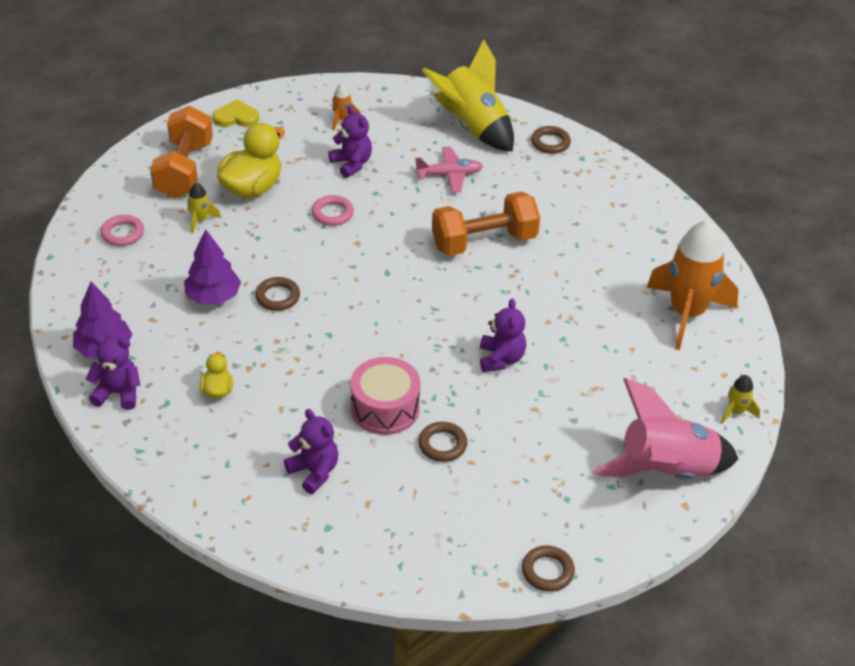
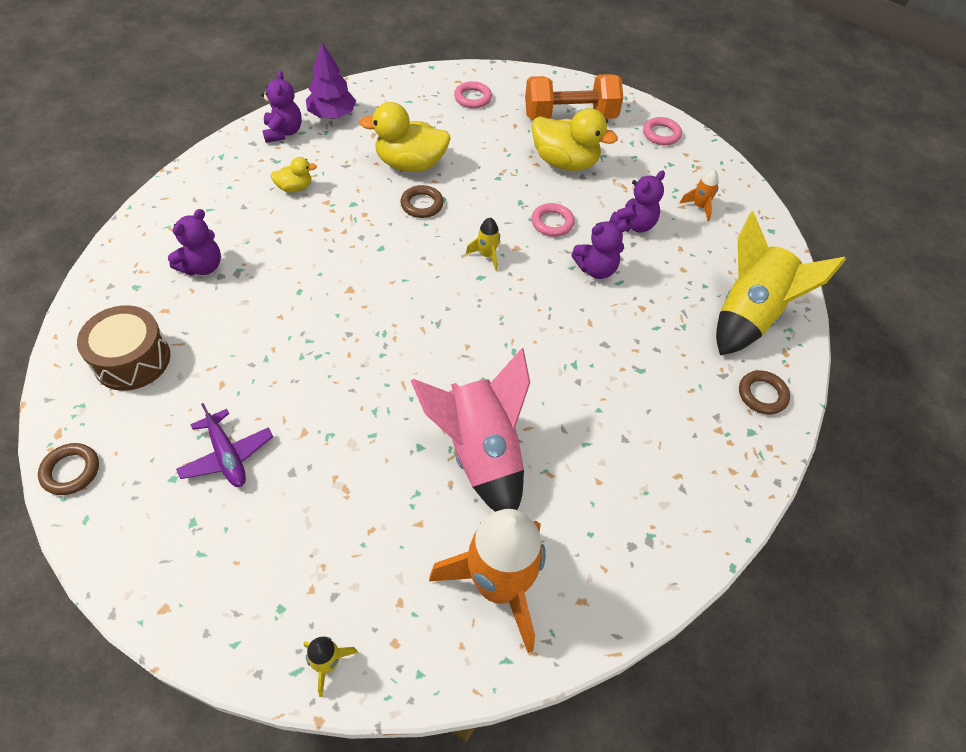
camera: 75 degrees right, 10 degrees up
(200, 220) = (507, 138): yellow rocket -> yellow rocket (487, 255)
(213, 297) = (410, 164): purple tree -> yellow duck
(236, 117) = (661, 134): yellow heart -> pink ring
(385, 408) = (288, 304): pink drum -> none
(426, 528) = (132, 360): none -> brown drum
(442, 444) = (243, 357): brown ring -> none
(449, 175) = (655, 306): pink plane -> none
(484, 242) = (556, 351): orange dumbbell -> none
(501, 359) = (375, 391): purple teddy bear -> purple teddy bear (596, 269)
(550, 461) = (227, 456): none -> purple plane
(666, 470) = (219, 581): pink rocket -> pink rocket (481, 453)

